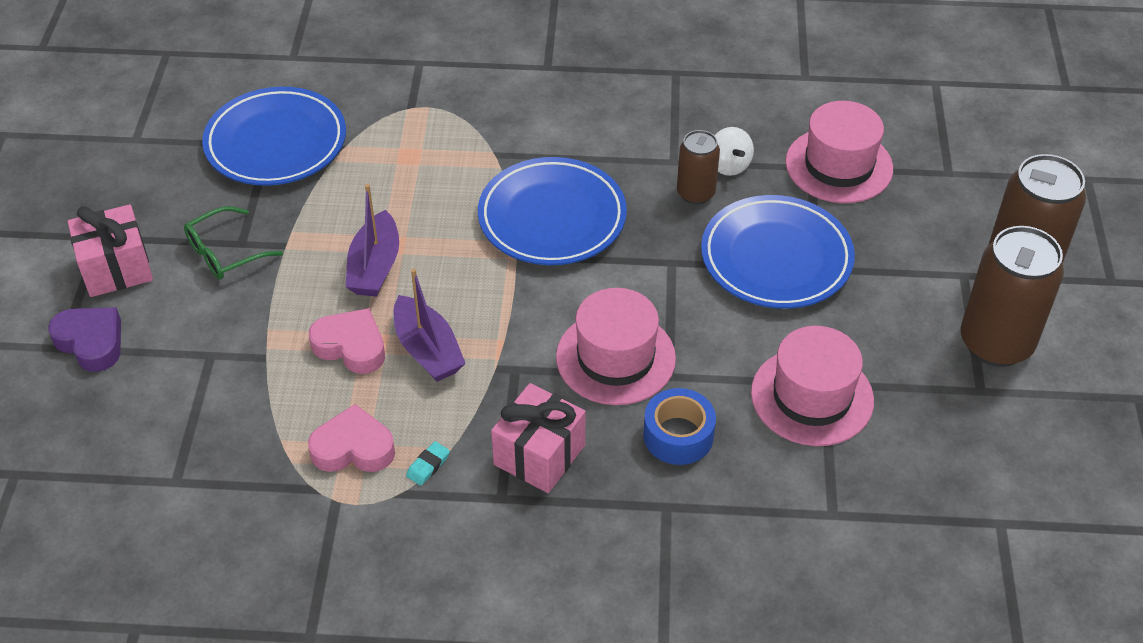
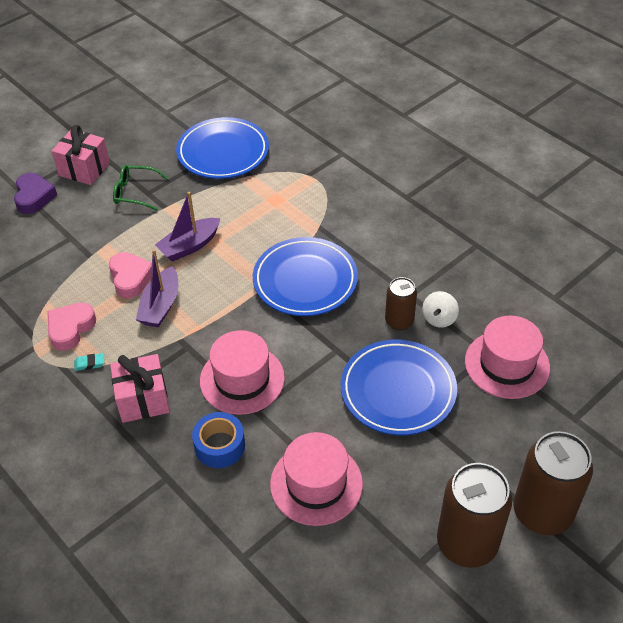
camera: 45 degrees right, 0 degrees up
(353, 448) = (70, 329): pink heart -> pink heart turned 105 degrees counterclockwise

